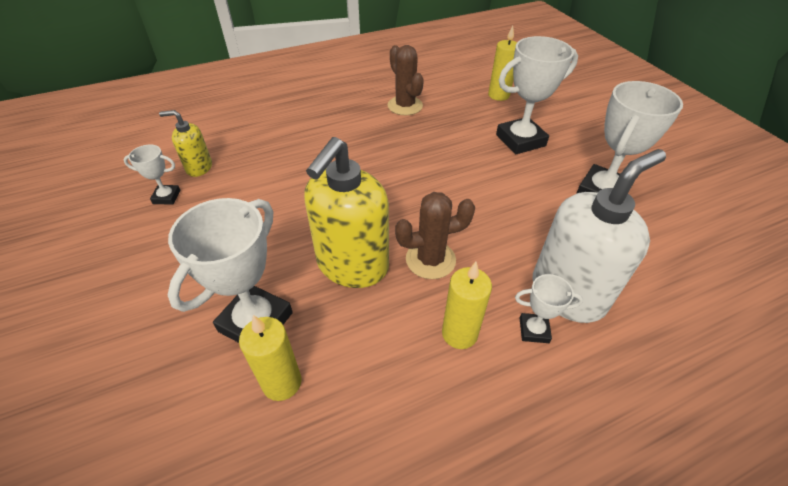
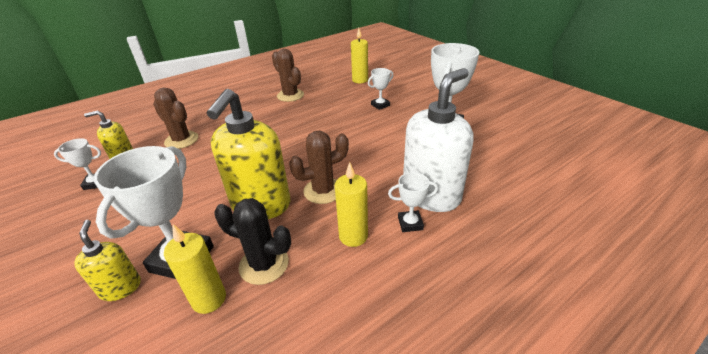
camera: 10 degrees left, 10 degrees down
(187, 345) = (121, 287): none -> yellow soap dispenser
(266, 152) = (181, 140): none -> brown cactus
(348, 350) = (264, 264): none -> black cactus
(520, 140) = (380, 105): white trophy -> white trophy, size x0.50

